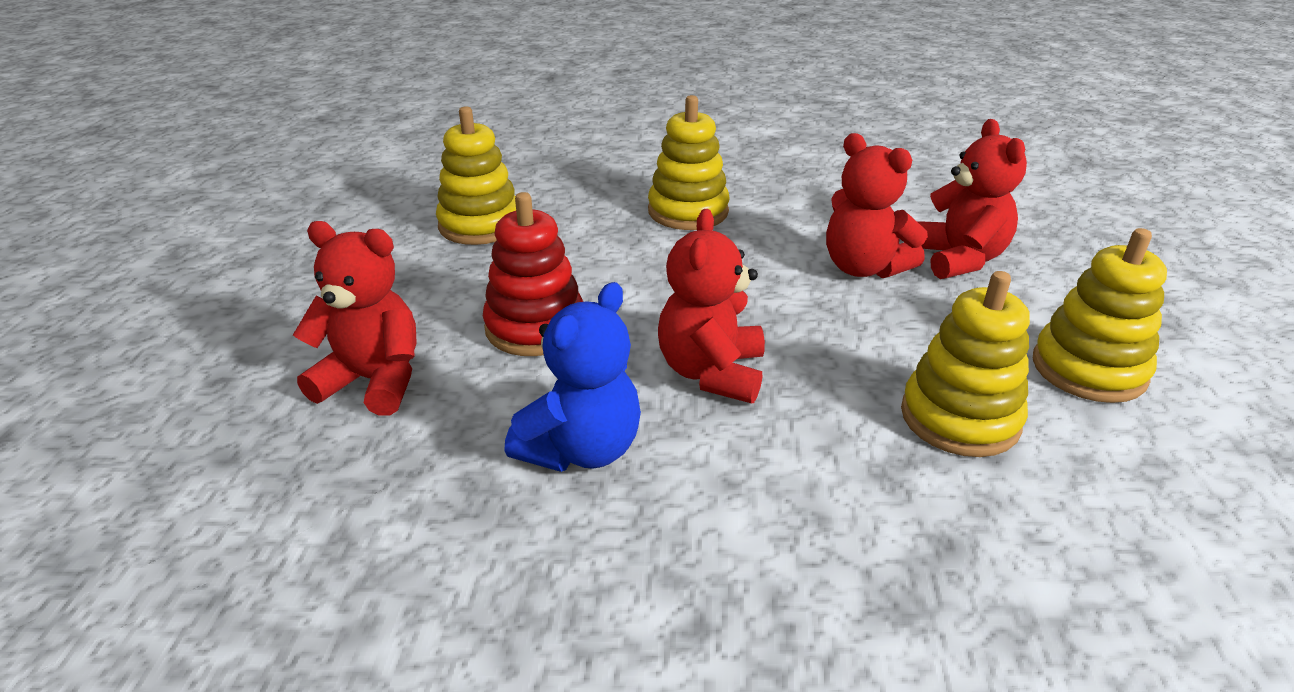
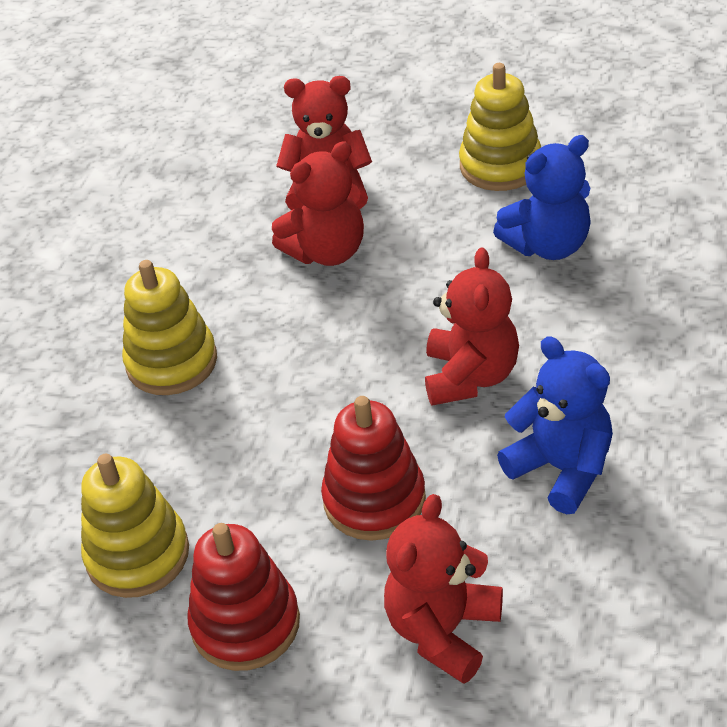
camera: 75 degrees left, 10 degrees up
(404, 278) = (245, 624): none -> red stacking toy
(711, 373) = (470, 376): red teddy bear -> red teddy bear turned 105 degrees counterclockwise
(959, 418) = (548, 245): yellow stacking toy -> blue teddy bear

